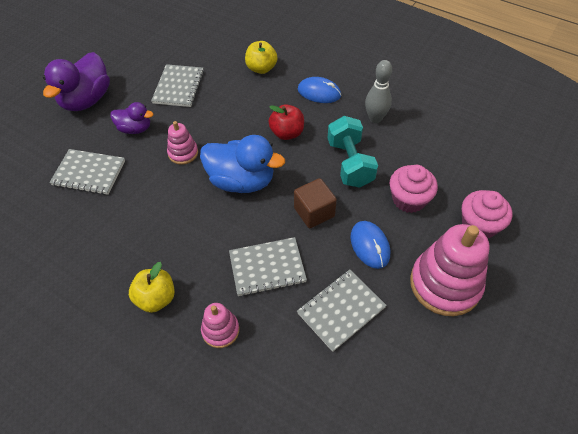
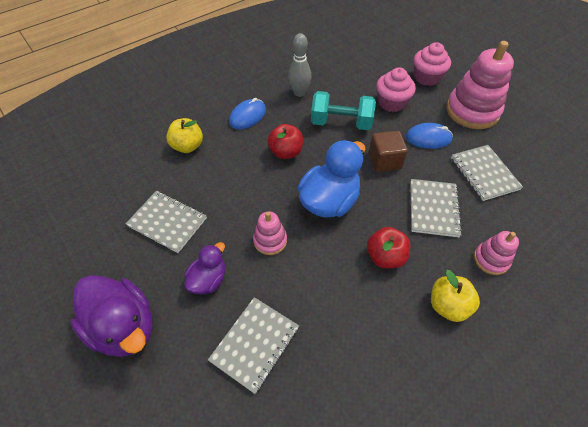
camera: 70 degrees left, 0 degrees up
(194, 238) = (385, 256): none -> red apple

